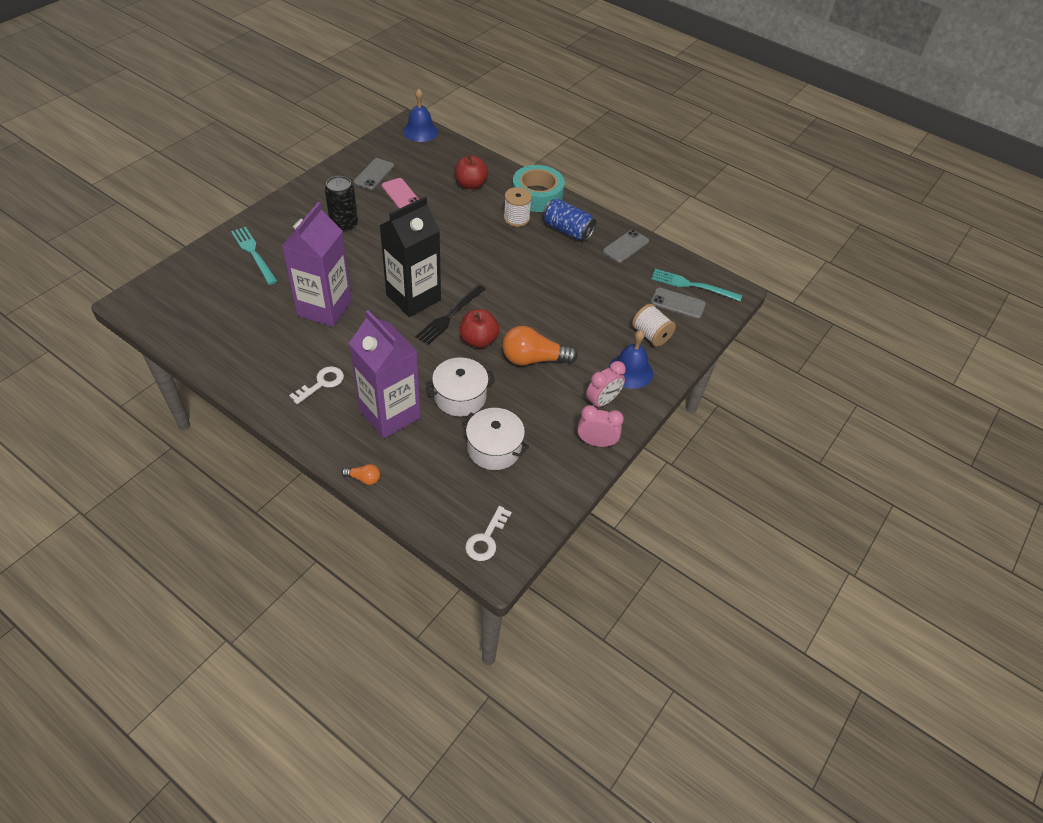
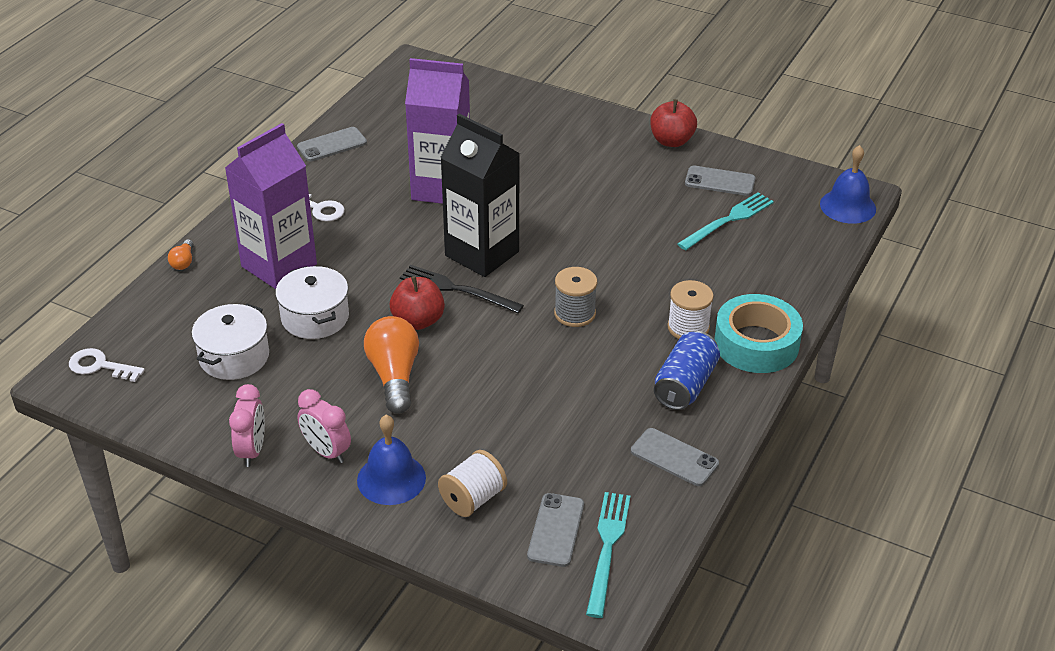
camera: 85 degrees right, 10 degrees down
(232, 367) = (332, 145): none -> grey phone
(254, 254) = (518, 121): turquoise fork -> turquoise fork (728, 220)
(344, 224) = (602, 175): black can -> none
(401, 195) = (687, 212): pink phone -> none
(471, 184) = (746, 272): red apple -> red apple (671, 141)
(491, 263) = (574, 313): none -> grey spool

